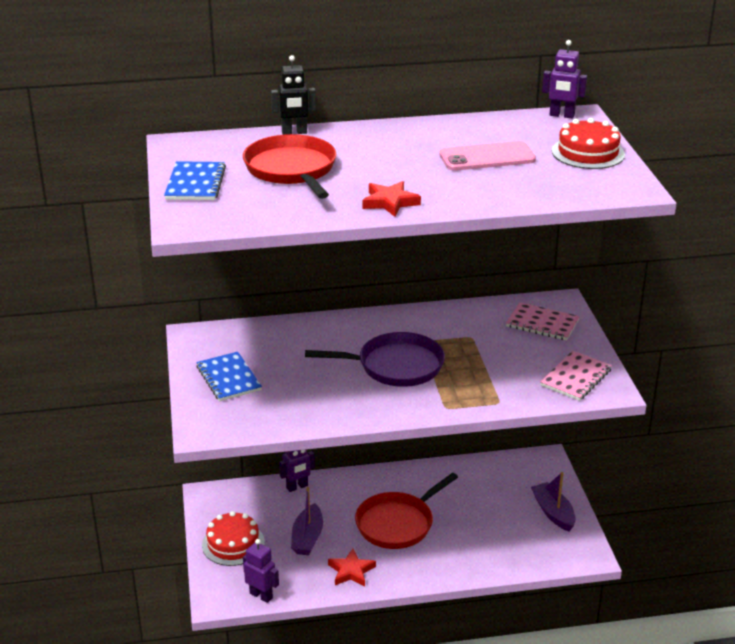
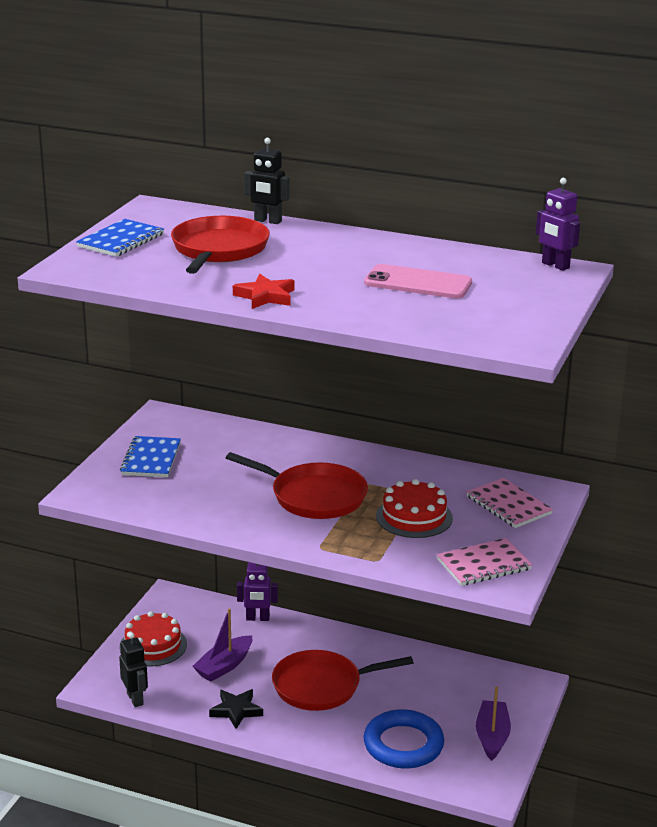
camera: 30 degrees right, 5 degrees down
(261, 595) = (135, 699): purple robot -> black robot
(351, 571) = (236, 710): red star -> black star
(396, 366) = (314, 497): purple pan -> red pan
(498, 545) = (403, 745): none -> blue ring
(588, 153) = (529, 303): red cake -> red cake (414, 517)

